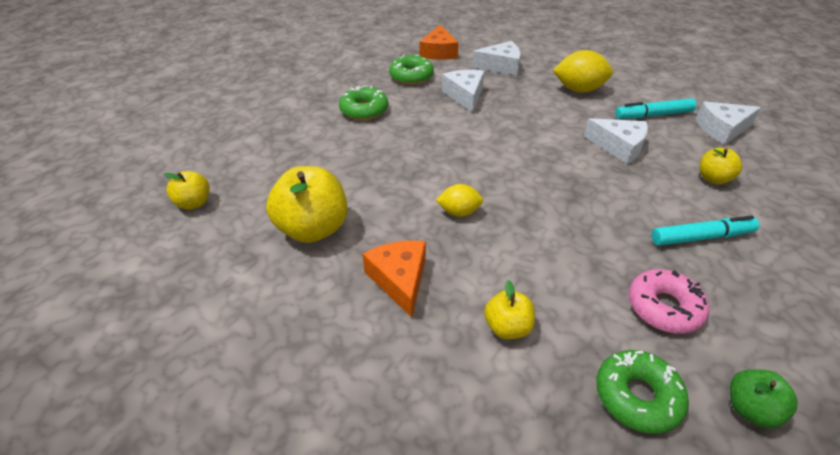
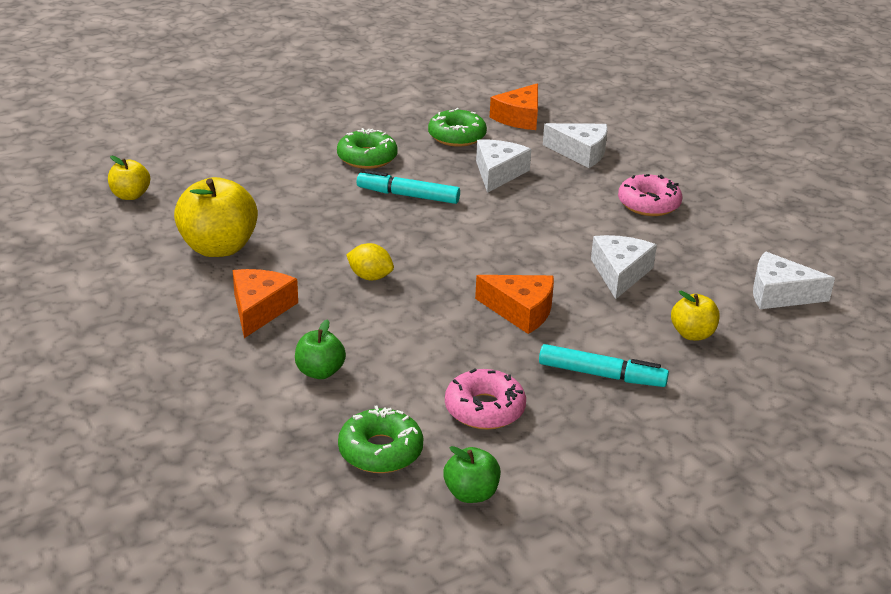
camera: 25 degrees right, 10 degrees down
(507, 327) = (320, 372): yellow apple -> green apple
(579, 89) = (648, 204): yellow lemon -> pink donut
(592, 202) = (521, 311): none -> orange cheese
(619, 146) = (620, 273): white cheese -> white cheese turned 135 degrees counterclockwise
(653, 115) = (709, 255): turquoise marker -> turquoise marker (408, 195)

